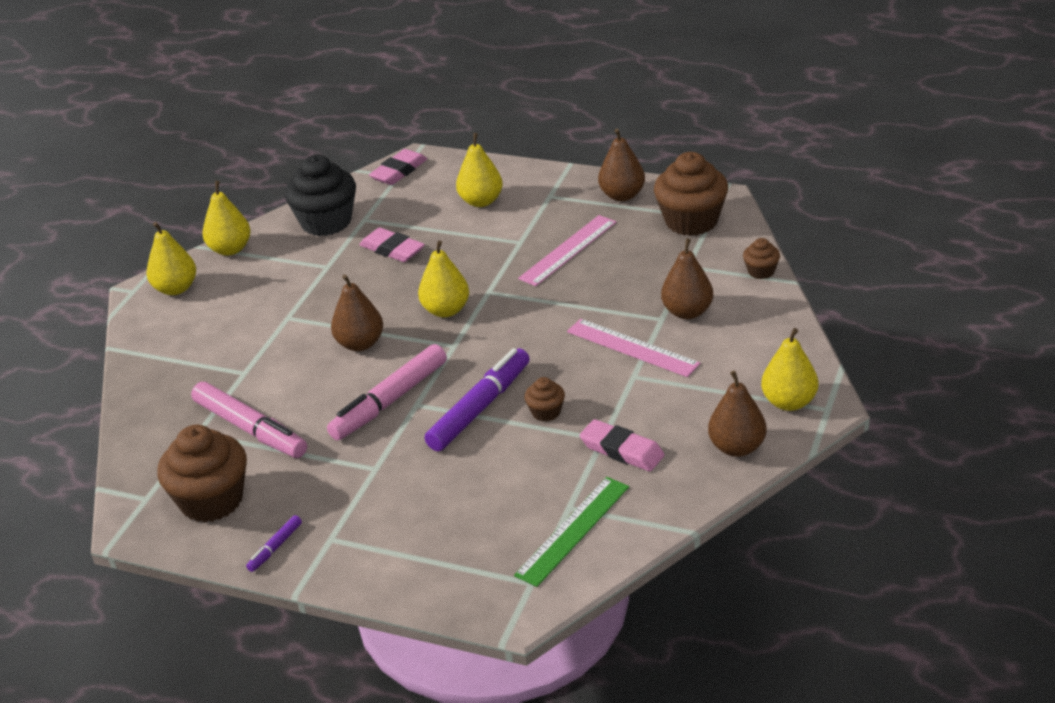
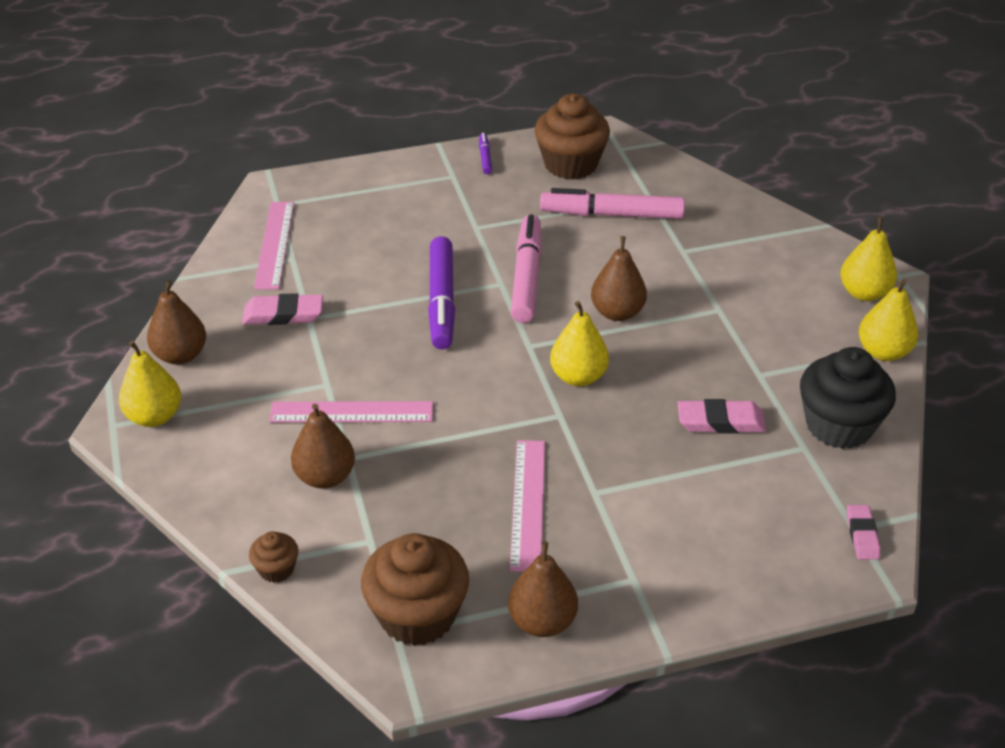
camera: 140 degrees right, 5 degrees up
(399, 171) = (862, 535): pink eraser -> pink eraser, size x0.66
(481, 201) = (705, 532): yellow pear -> none
(546, 412) = (379, 320): brown cupcake -> none
(573, 530) = (274, 244): green ruler -> pink ruler

